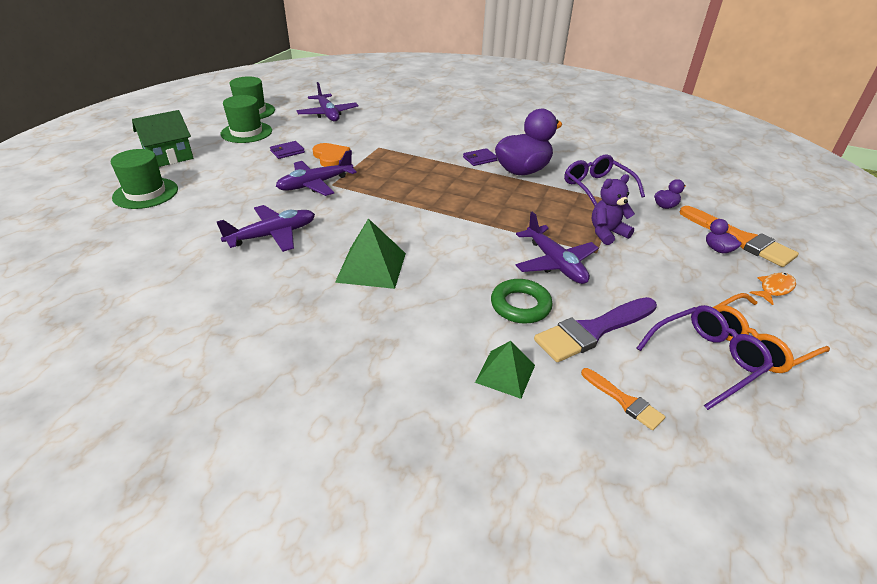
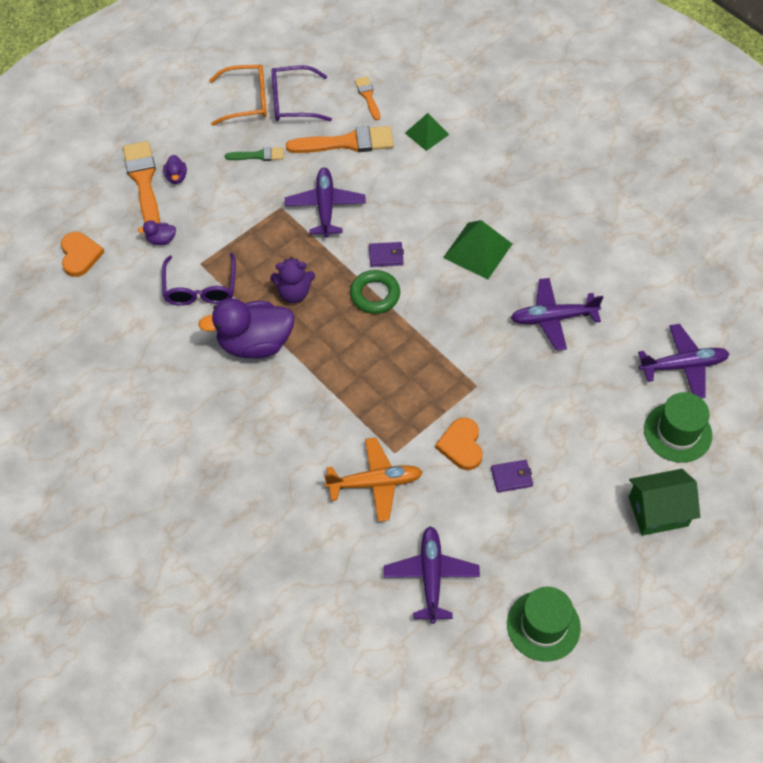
camera: 155 degrees left, 20 degrees up
(246, 132) = (557, 552): green hat -> none
(315, 184) = (494, 391): purple plane -> purple plane (683, 365)
(384, 135) = (375, 483): none -> orange plane
(480, 159) = (287, 383): purple wallet -> purple wallet (386, 256)
(520, 305) = (382, 177): green ring -> green ring (375, 295)
(593, 330) = (347, 143): purple brush -> orange brush
(607, 233) = (251, 224): purple teddy bear -> purple teddy bear (294, 293)
(670, 289) = (258, 155): none -> green brush
(708, 184) = (80, 255): none -> orange heart
(774, 288) = (180, 131): orange fish -> none

